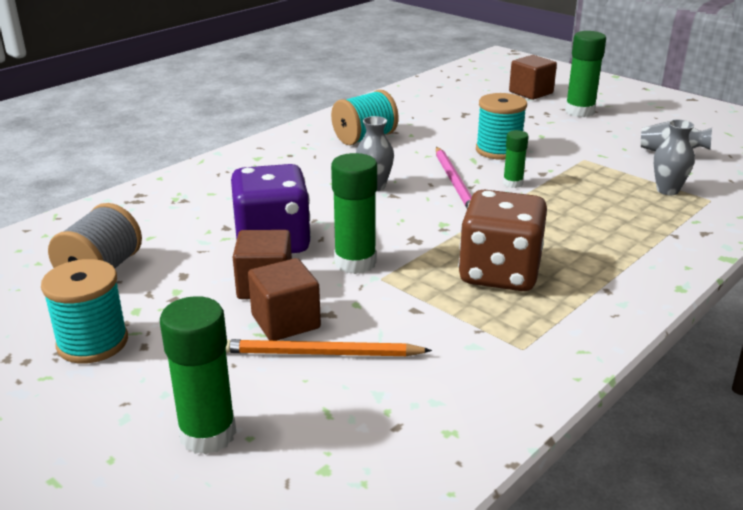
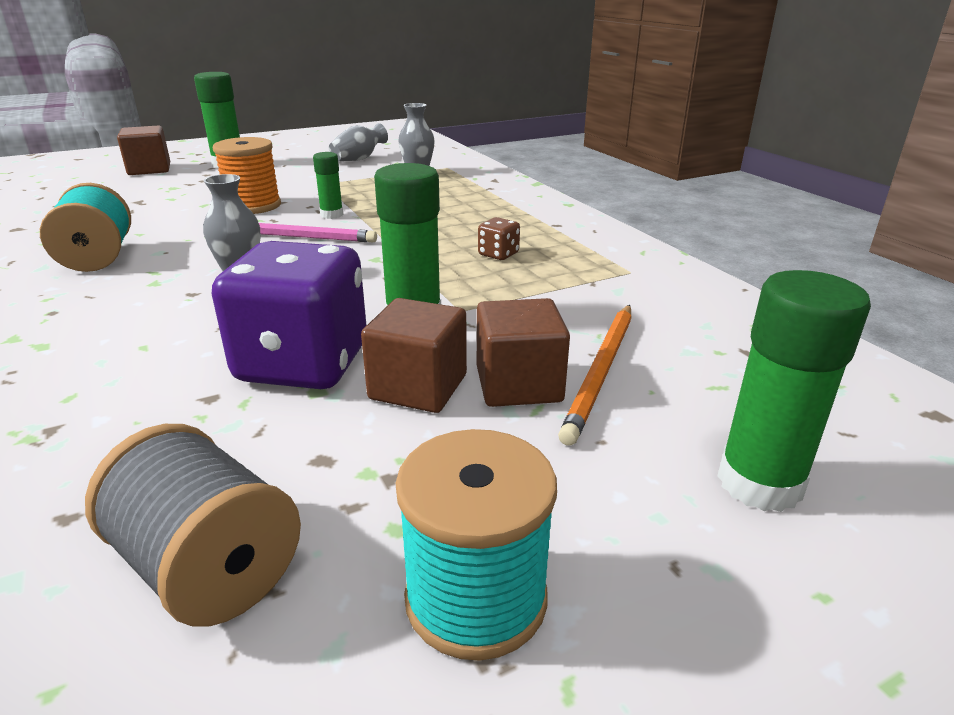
camera: 70 degrees left, 0 degrees up
(498, 150) = (253, 206): turquoise spool -> orange spool
(499, 273) = (498, 254): brown dice -> brown dice, size x0.41

